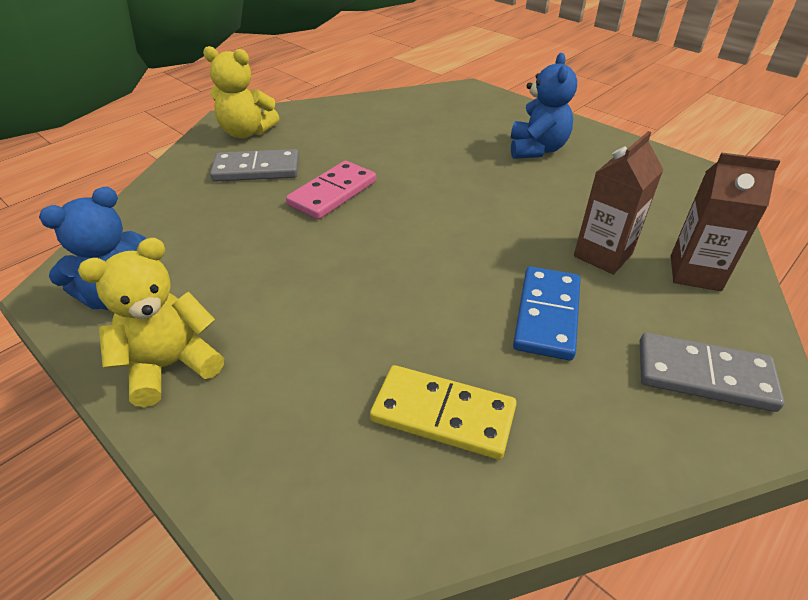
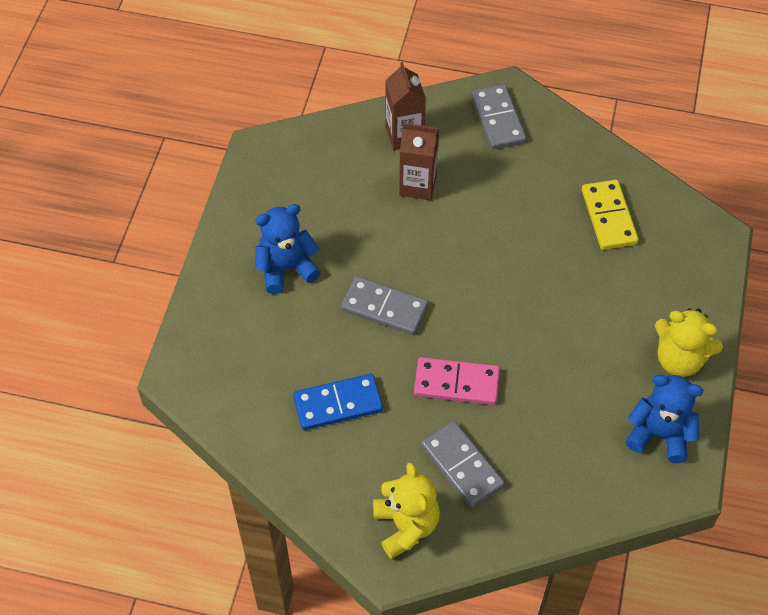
camera: 120 degrees left, 15 degrees up
(451, 183) = (384, 308): none -> grey domino
(547, 315) = (500, 197): blue domino -> blue domino (338, 404)

